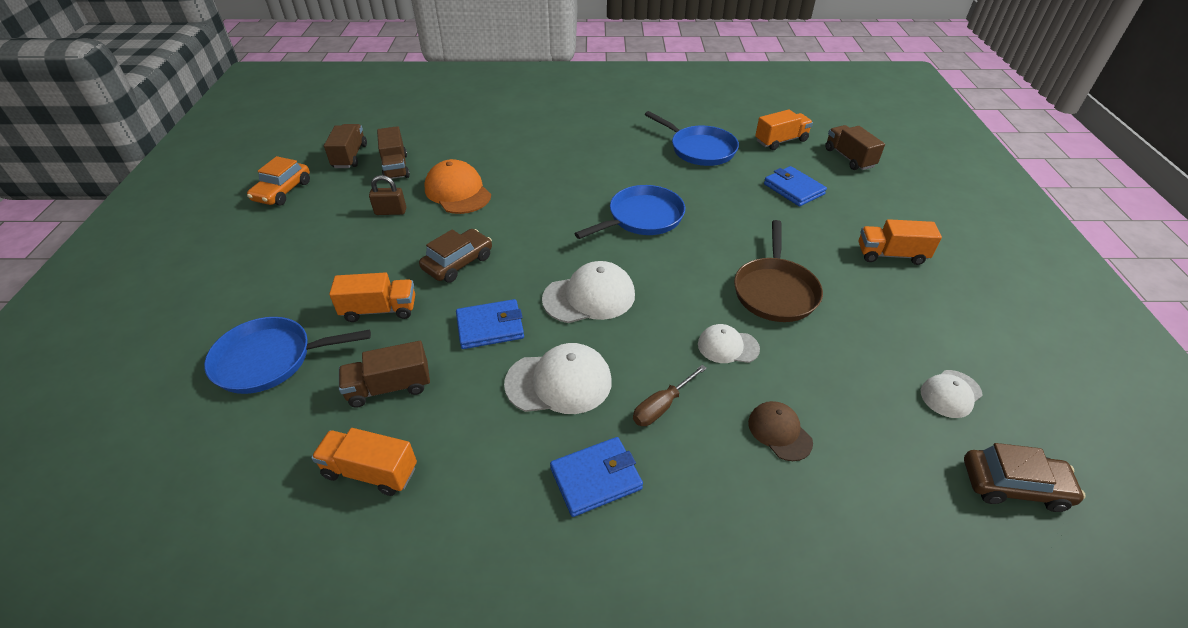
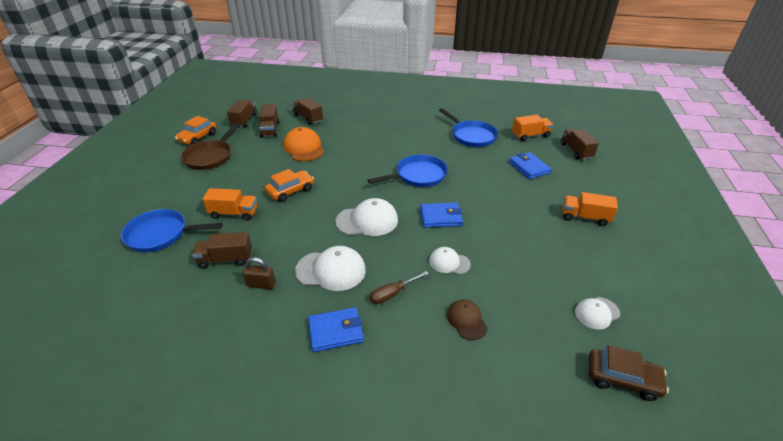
camera: 10 degrees right, 5 degrees down
(370, 471) = (199, 307): orange truck -> none
(390, 211) = (258, 156): brown padlock -> brown padlock (261, 284)
(450, 144) = (308, 118): none -> brown truck
(458, 263) = (290, 191): brown car -> orange car
(490, 327) = (298, 232): blue wallet -> blue wallet (440, 217)
(775, 291) = (493, 231): brown pan -> brown pan (210, 156)

